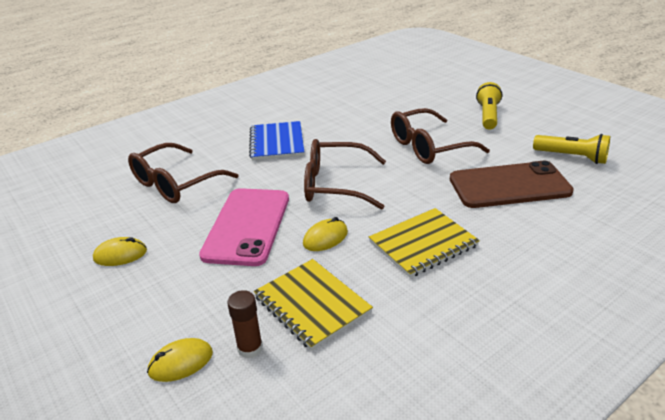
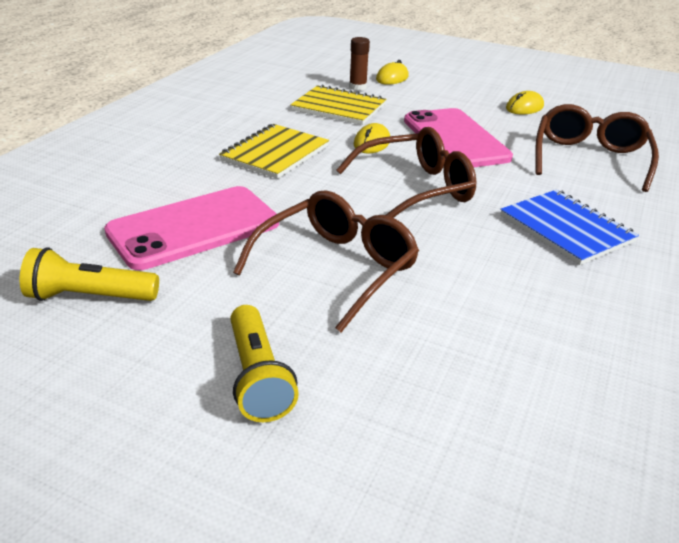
camera: 150 degrees right, 0 degrees up
(509, 185) = (194, 228): brown phone -> pink phone

